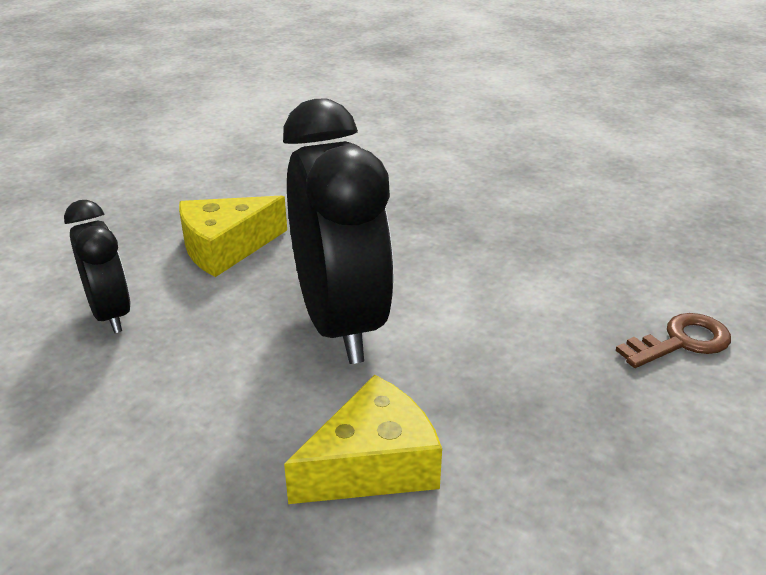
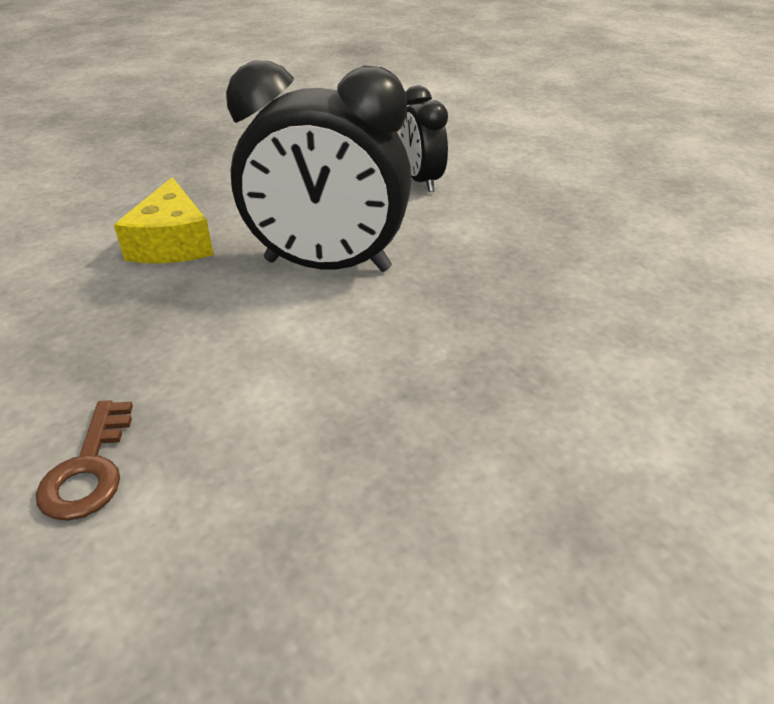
camera: 115 degrees right, 5 degrees up
(110, 314) = (422, 181): black clock -> black clock turned 75 degrees clockwise
(226, 248) = (487, 235): yellow cheese -> none

